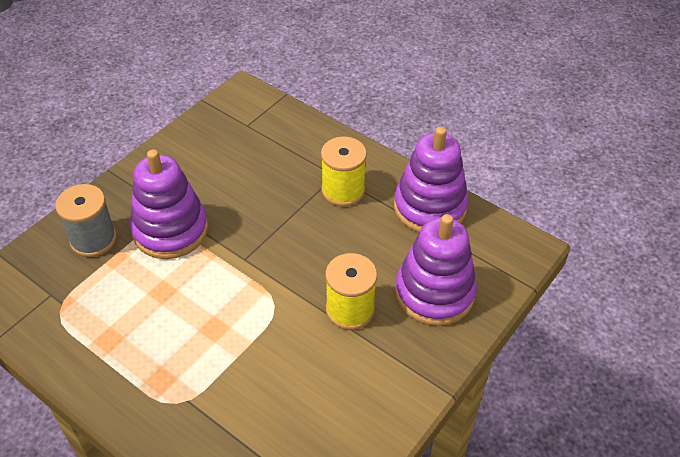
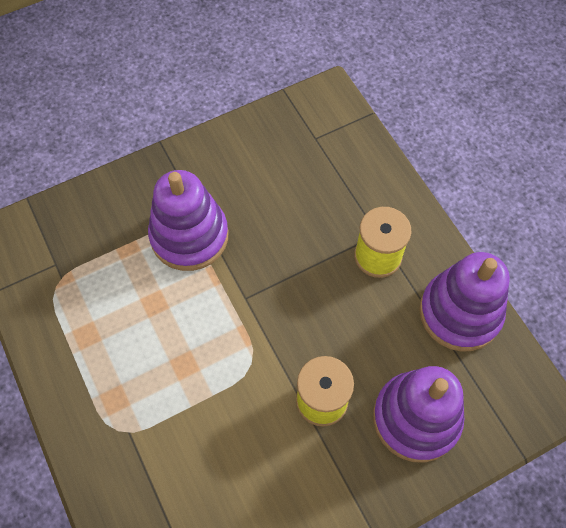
camera: 25 degrees right, 15 degrees up
(93, 239) = (115, 218): grey spool -> none

